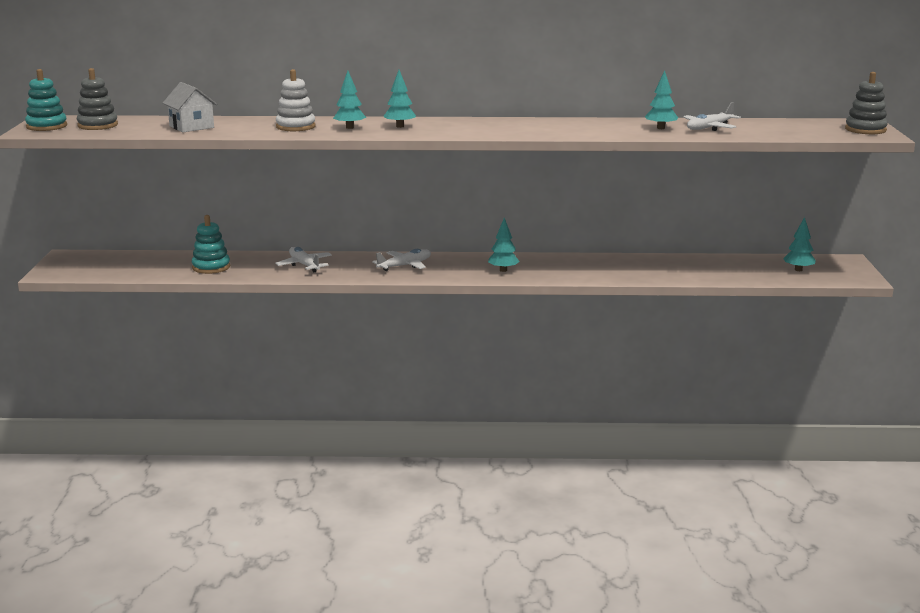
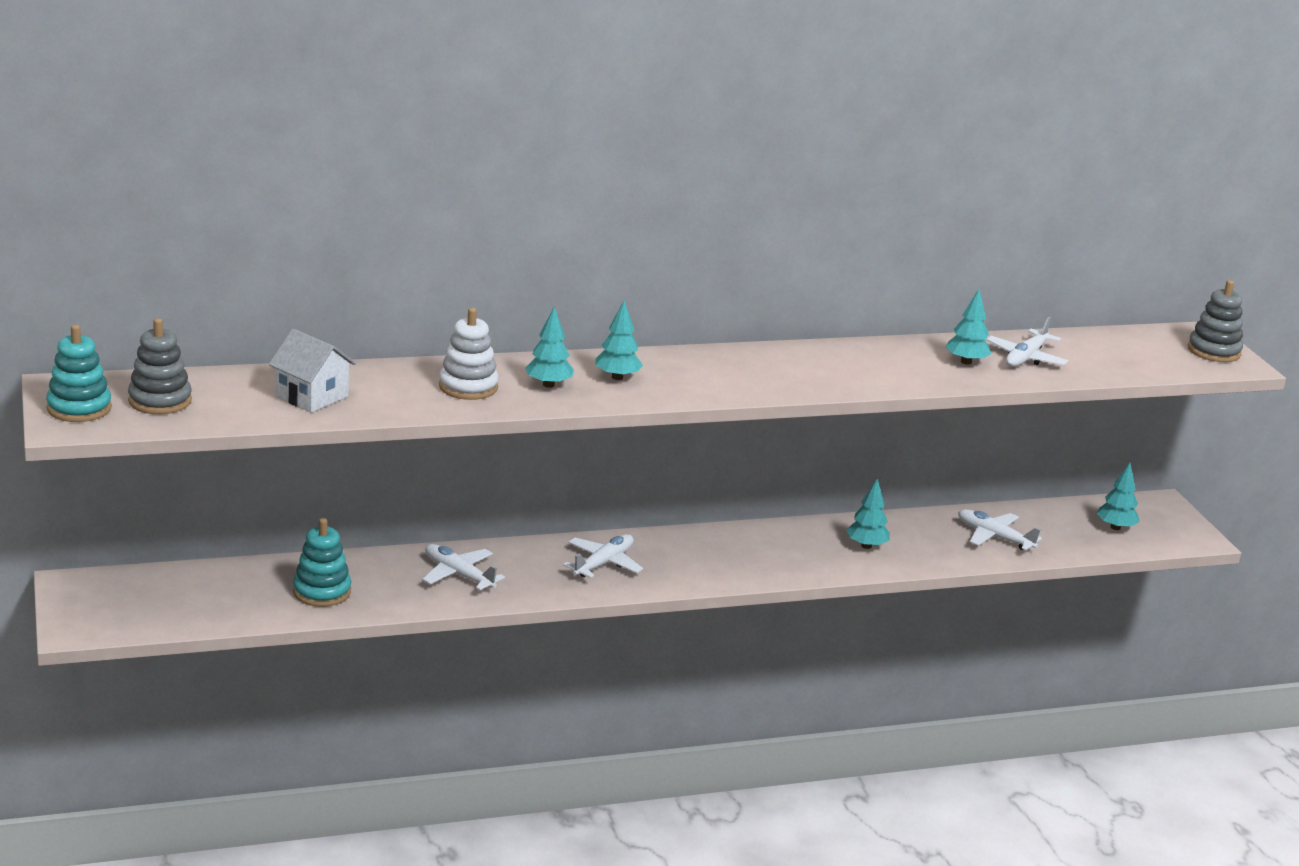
camera: 20 degrees left, 5 degrees up
(503, 270) = (744, 561): turquoise tree -> turquoise tree (866, 546)
(698, 269) = (994, 537): none -> white plane

